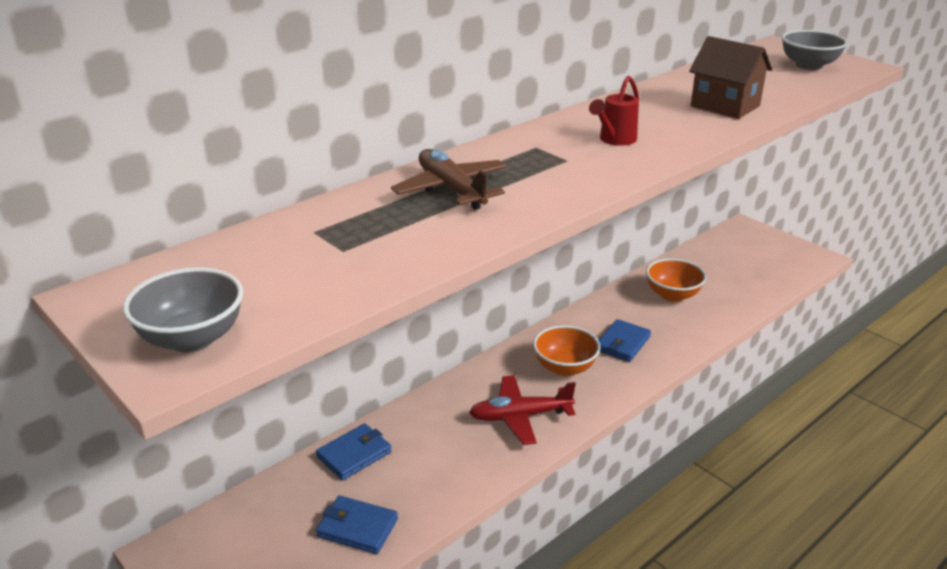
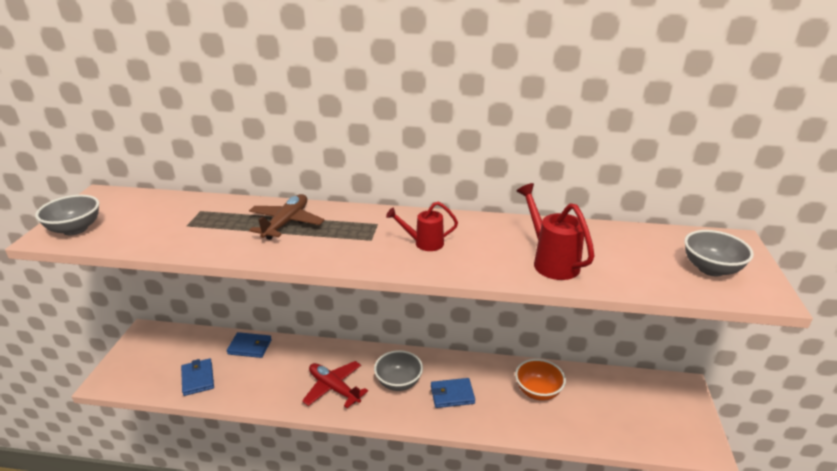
camera: 50 degrees right, 0 degrees up
(565, 368) = (398, 382): orange bowl -> grey bowl
(725, 106) = (551, 261): brown house -> red watering can

